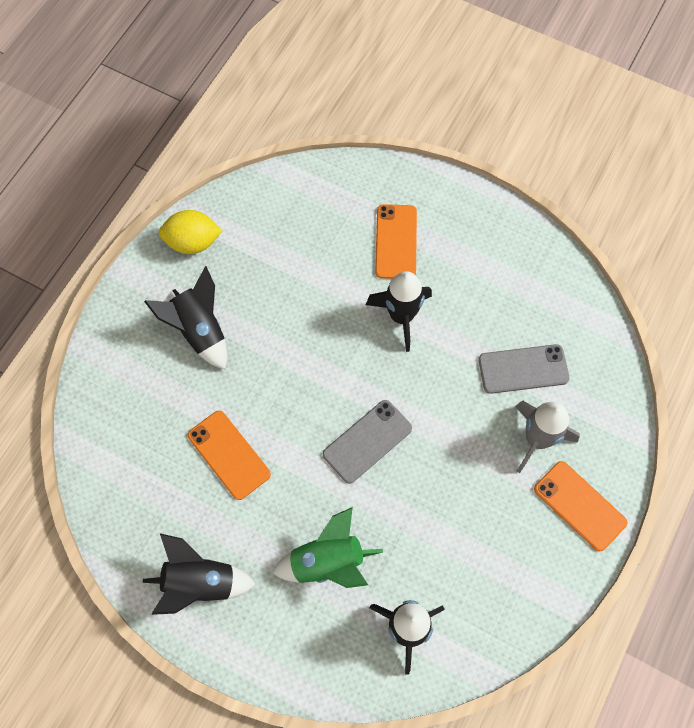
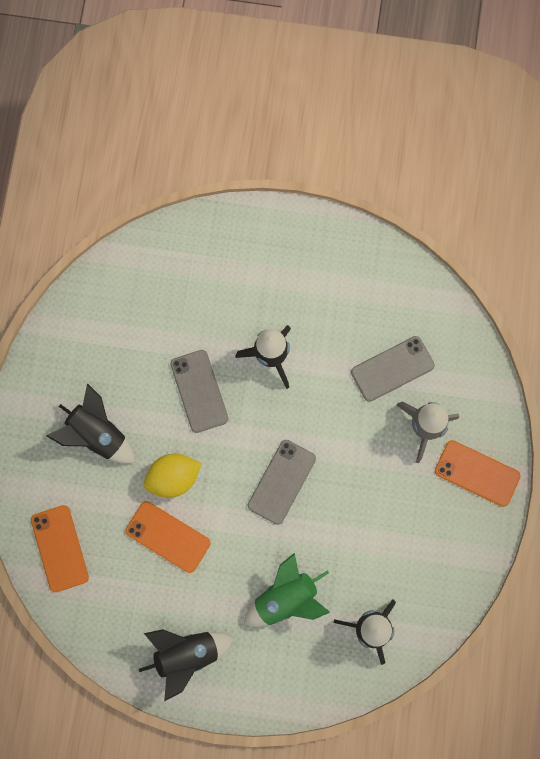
camera: 20 degrees left, 10 degrees up
(193, 242) = (57, 352): yellow lemon -> yellow lemon (173, 477)
(317, 324) = (199, 391): none -> grey phone
(396, 242) = (241, 287): orange phone -> orange phone (60, 548)

